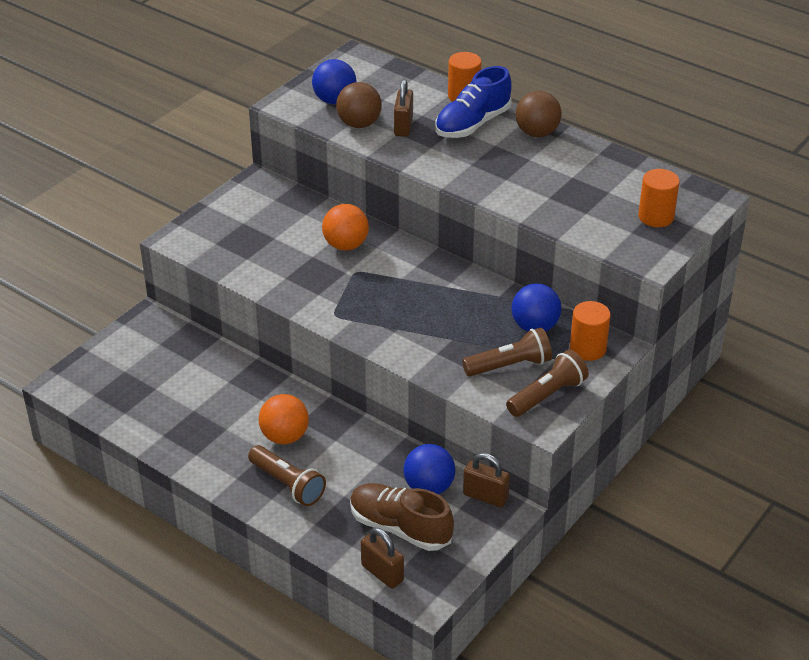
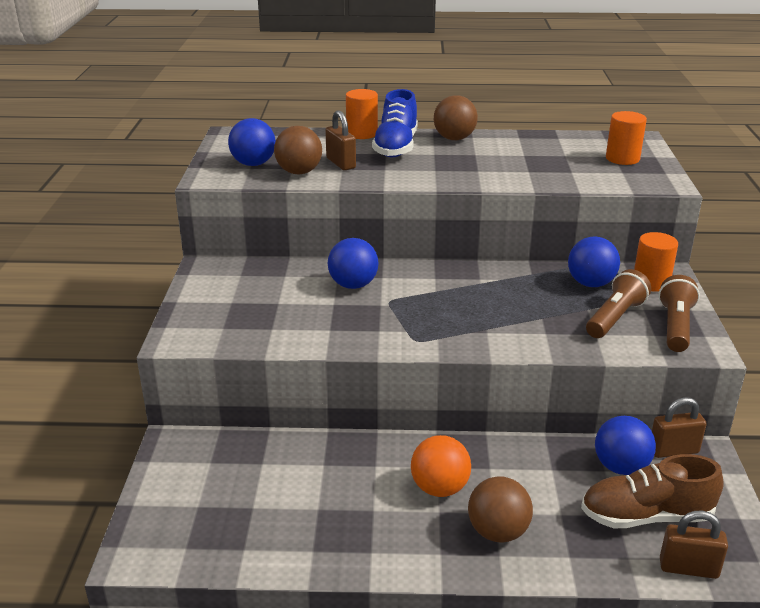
camera: 35 degrees left, 10 degrees down
(288, 484) = (498, 532): brown flashlight -> brown ball
(345, 245) = (353, 285): orange ball -> blue ball

